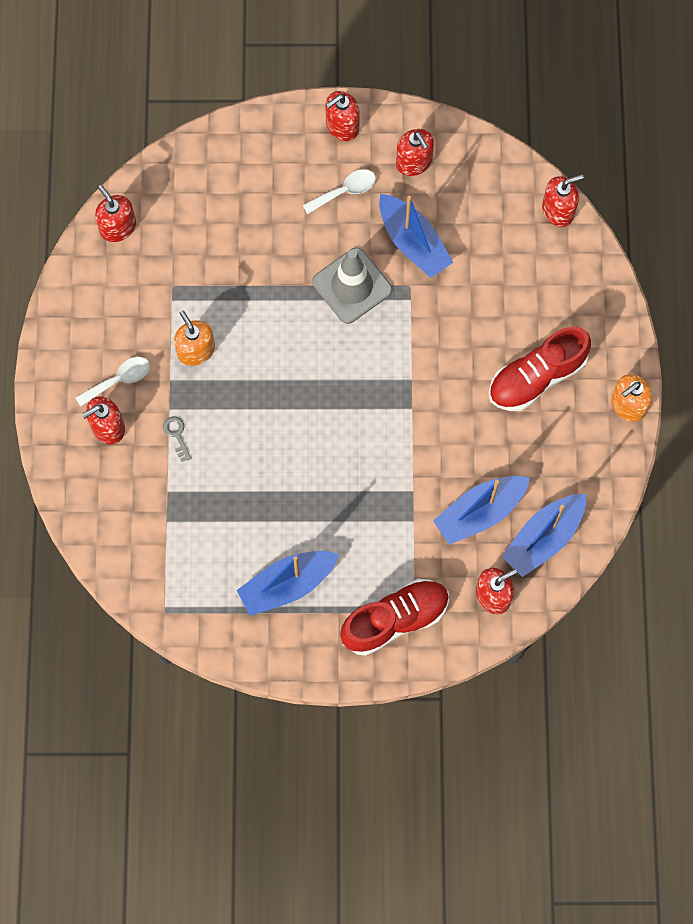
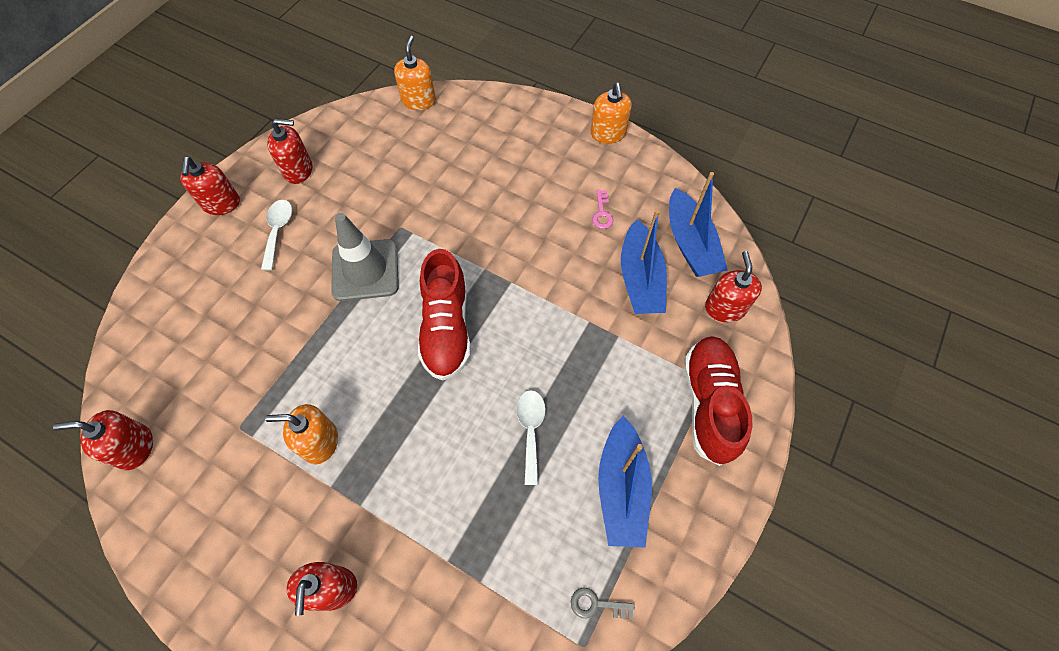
camera: 60 degrees left, 10 degrees down
(119, 380) = (290, 542): white spoon -> white spoon (530, 430)
(177, 435) = (393, 514): grey key -> grey key (596, 604)
(413, 242) = (364, 205): blue boat -> none
(530, 446) = (602, 213): none -> pink key
(536, 377) = (545, 179): red shoe -> red shoe (446, 328)
(558, 210) = (418, 100): red soap dispenser -> orange soap dispenser

